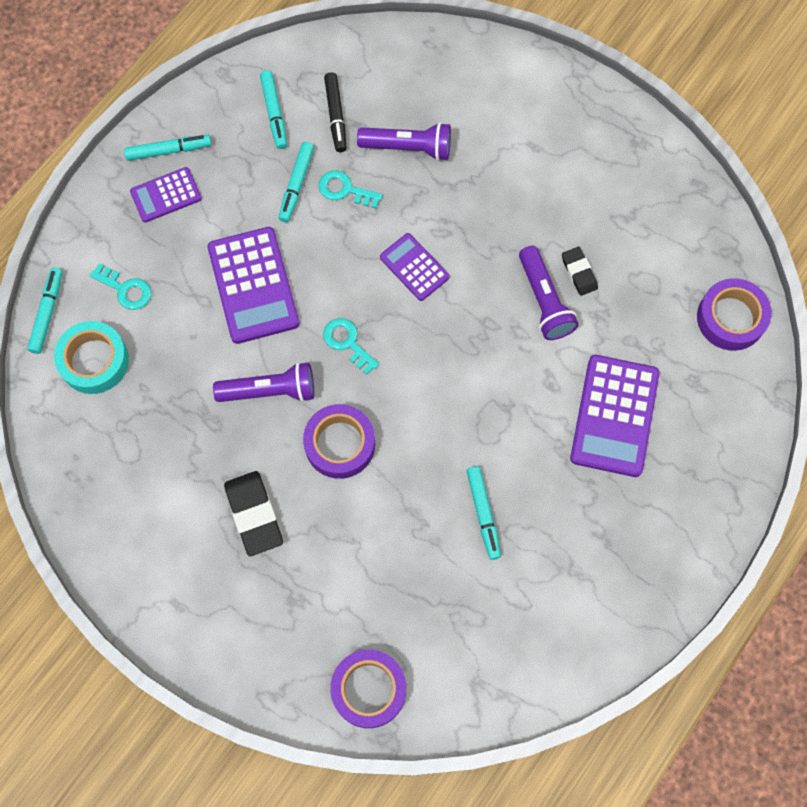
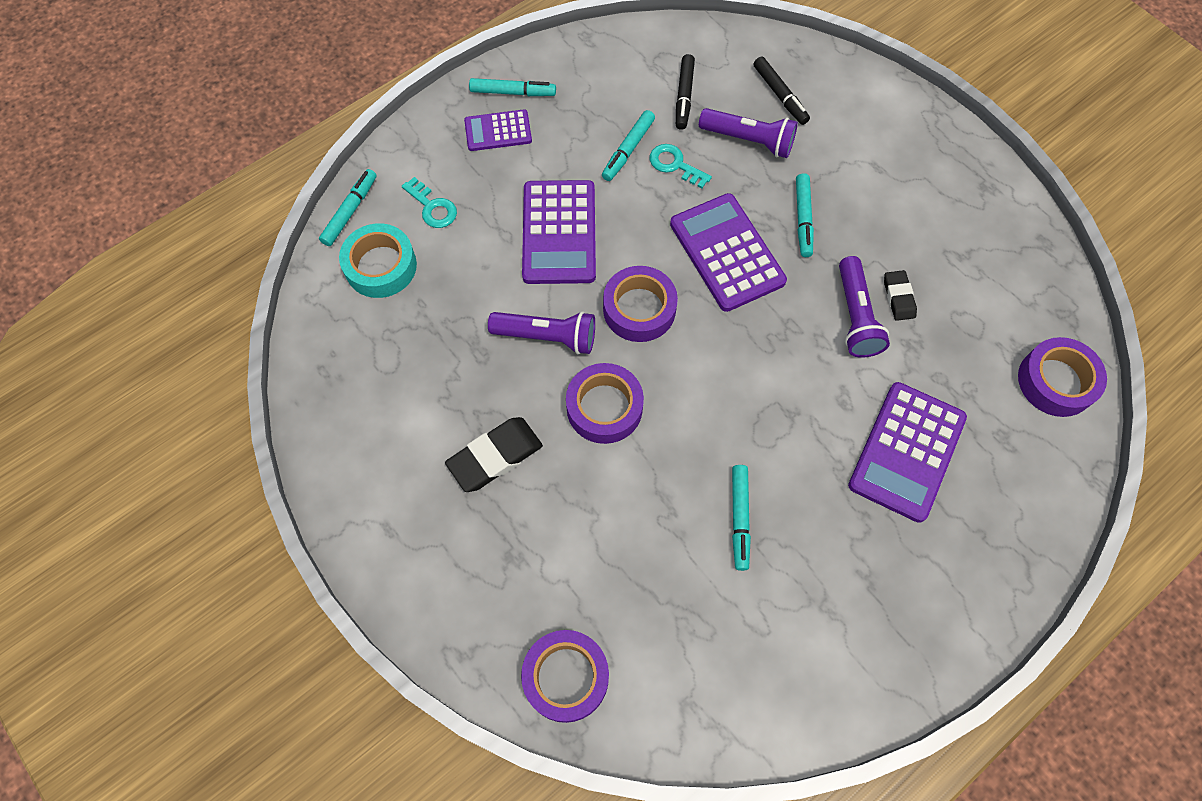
camera: 15 degrees right, 5 degrees down
(254, 514) = (495, 456): black eraser -> black eraser turned 60 degrees clockwise
(274, 112) = (624, 81): turquoise marker -> turquoise marker (803, 218)
(347, 342) = (639, 309): turquoise key -> purple tape
(414, 267) = (727, 253): purple calculator -> purple calculator, size x1.72
(426, 92) = (779, 95): none -> black marker

